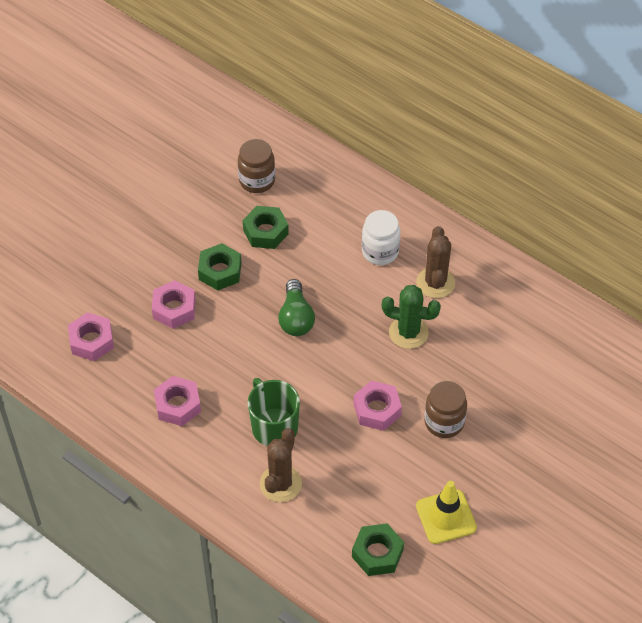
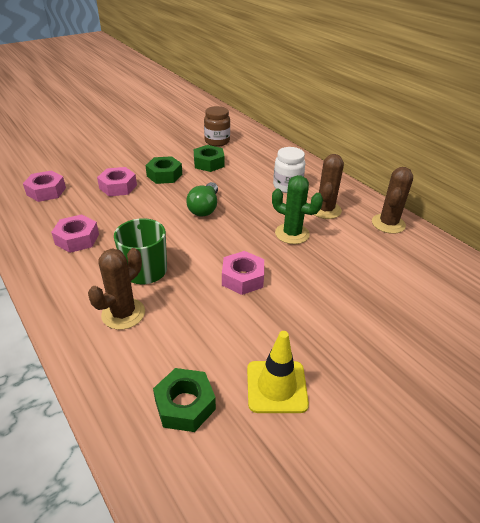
camera: 15 degrees right, 15 degrees down
(444, 422) = (302, 301): brown jar -> none
(510, 287) = (388, 224): none -> brown cactus

